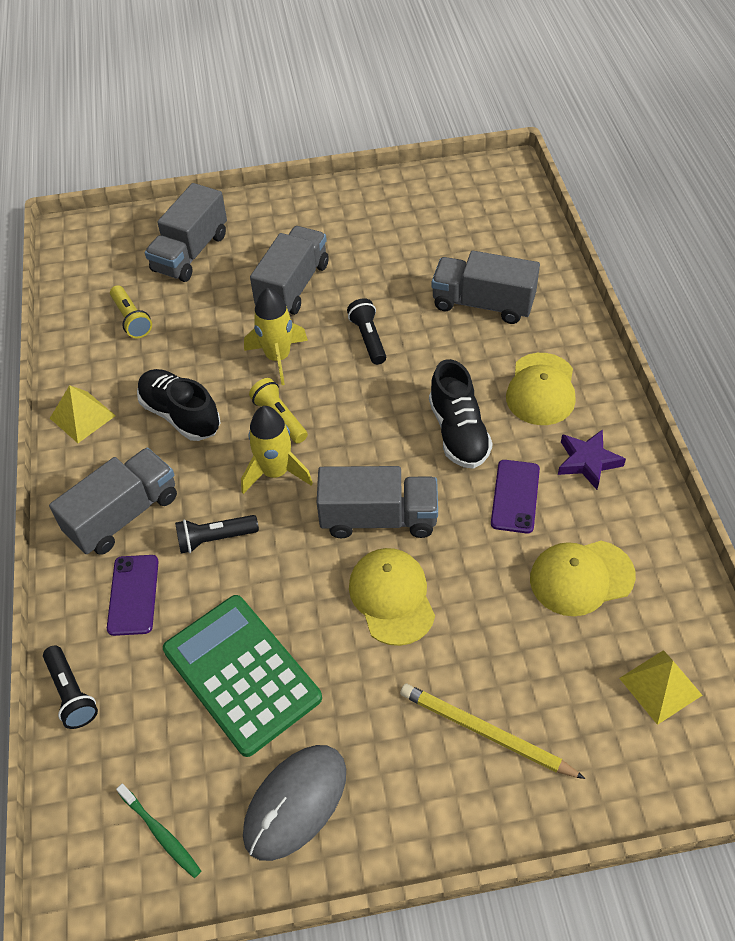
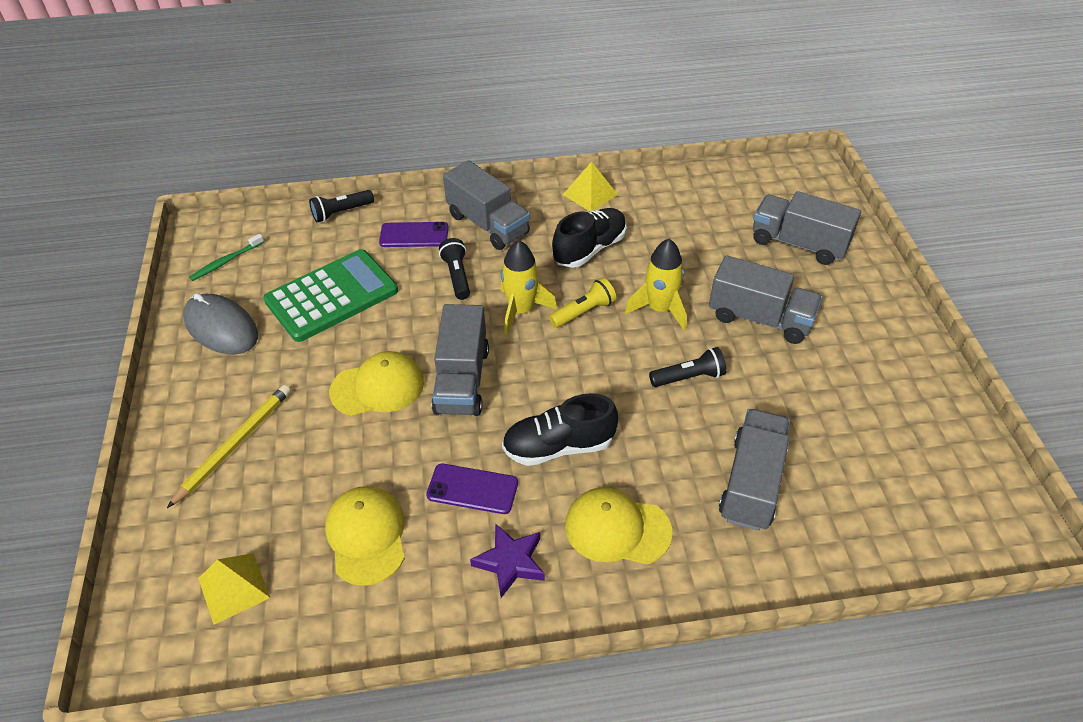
camera: 90 degrees right, 5 degrees down
(131, 319) = (703, 212): yellow flashlight -> none

